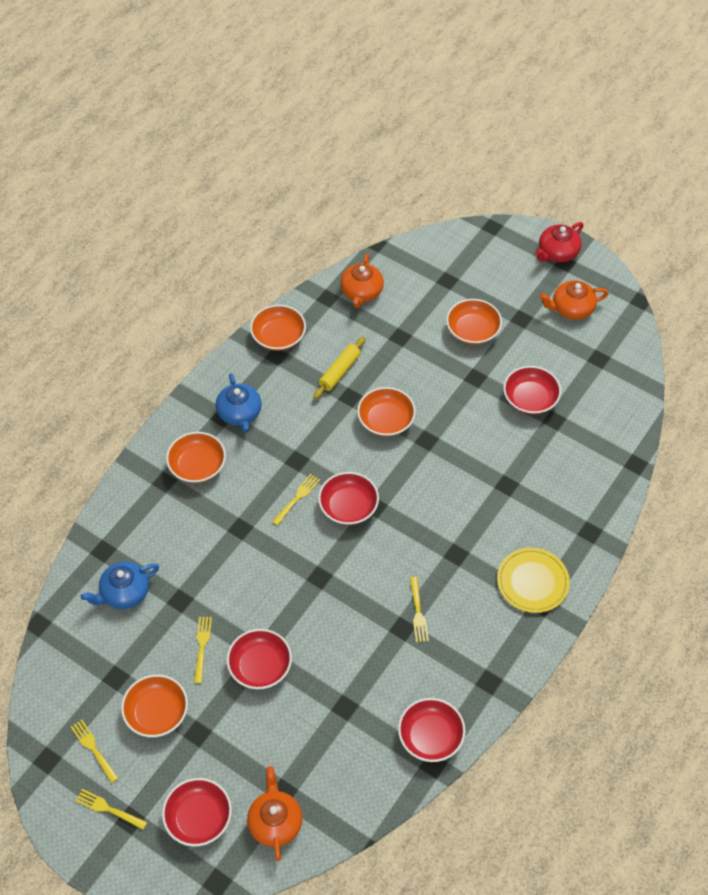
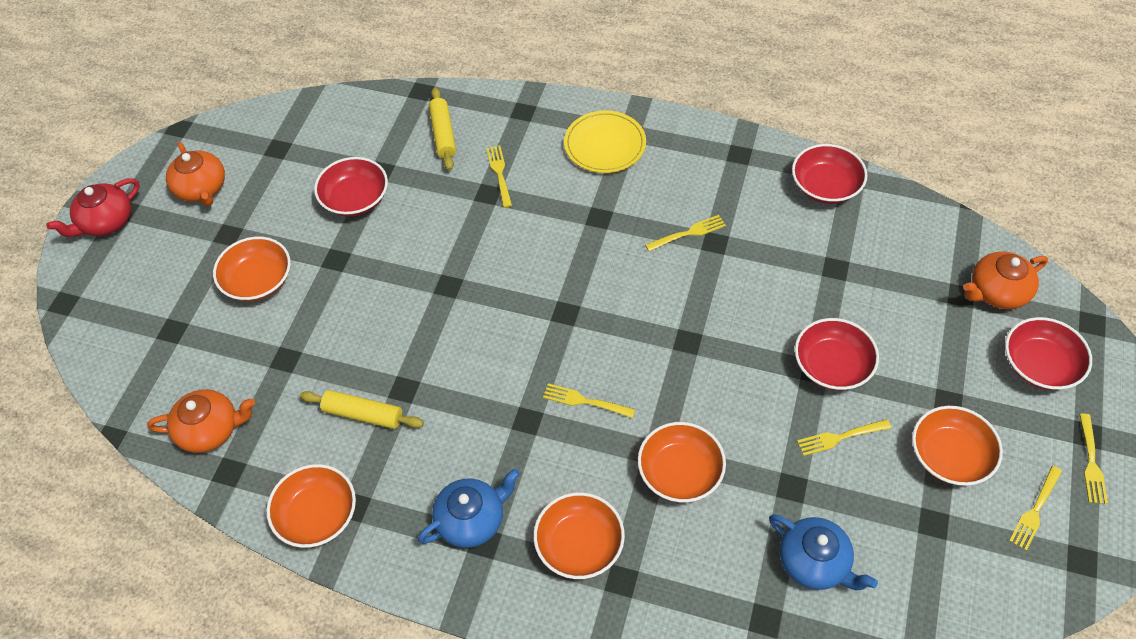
camera: 105 degrees left, 0 degrees up
(348, 507) = (576, 340): red bowl -> none
(386, 420) = (431, 337): orange bowl -> orange bowl (680, 472)
(524, 498) = (500, 174): none -> yellow fork
(557, 253) = (106, 222): red teapot -> red teapot turned 105 degrees clockwise
(581, 469) = (443, 134): none -> yellow rolling pin

